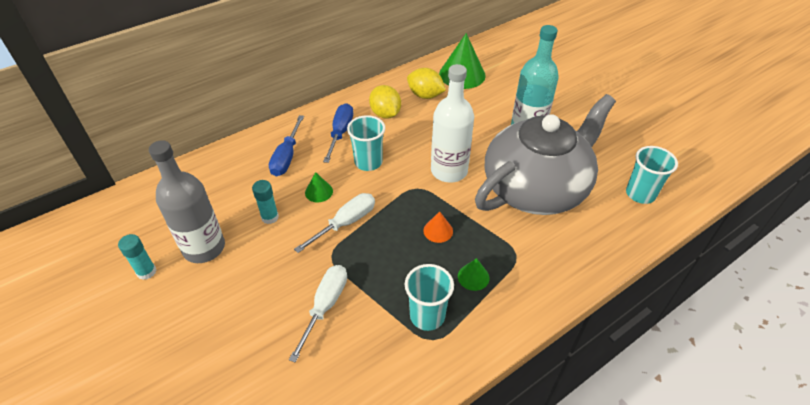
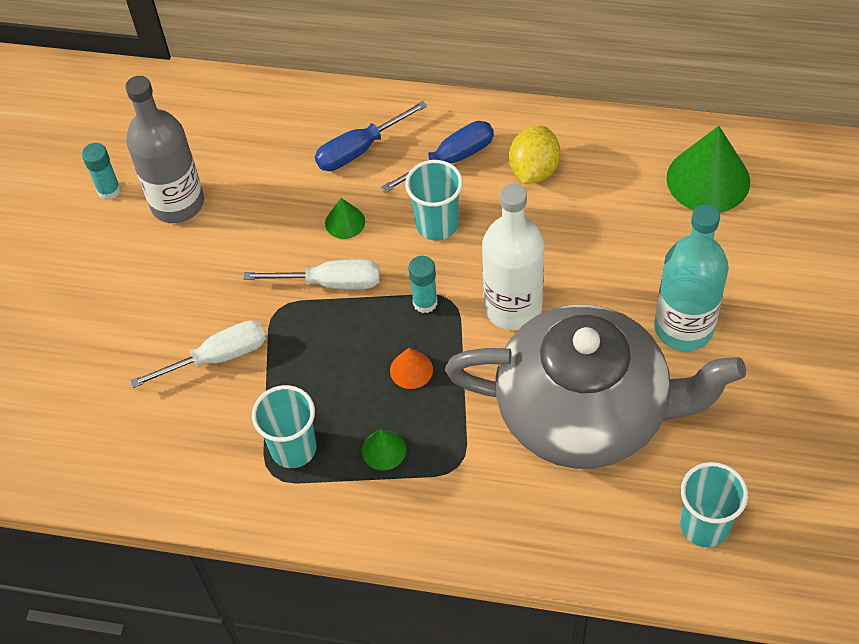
camera: 50 degrees right, 10 degrees up
(270, 217) = (267, 215): turquoise glue stick -> turquoise glue stick (425, 302)
(425, 95) = (617, 178): yellow lemon -> none

